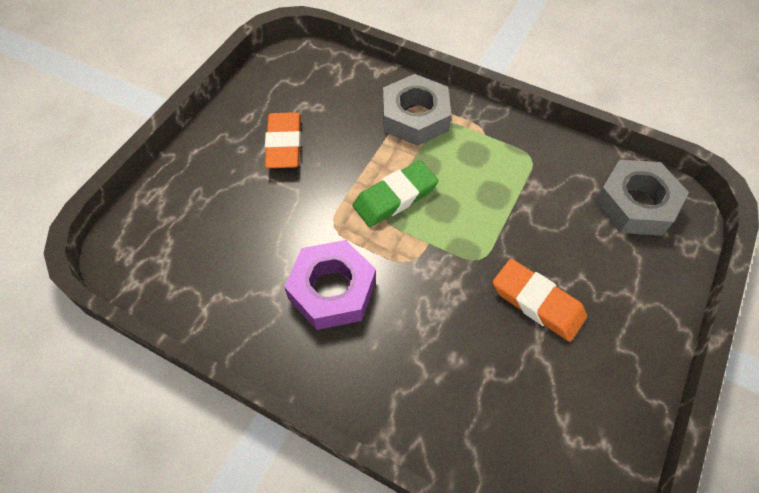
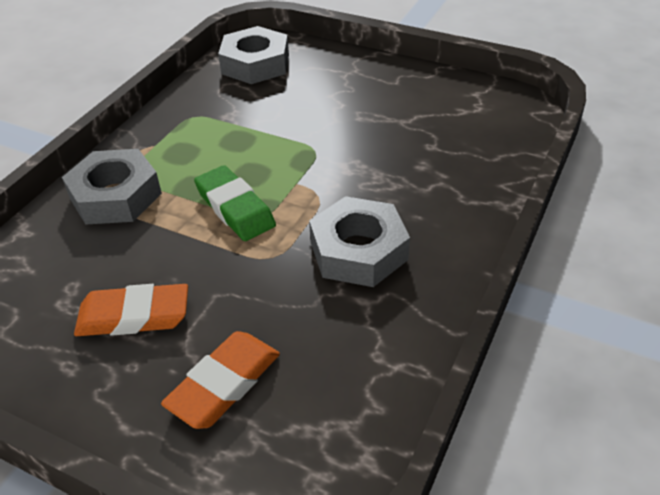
camera: 90 degrees left, 15 degrees down
(332, 290) = (358, 251): purple nut -> grey nut
(537, 302) = (359, 118): orange eraser -> orange eraser (224, 383)

